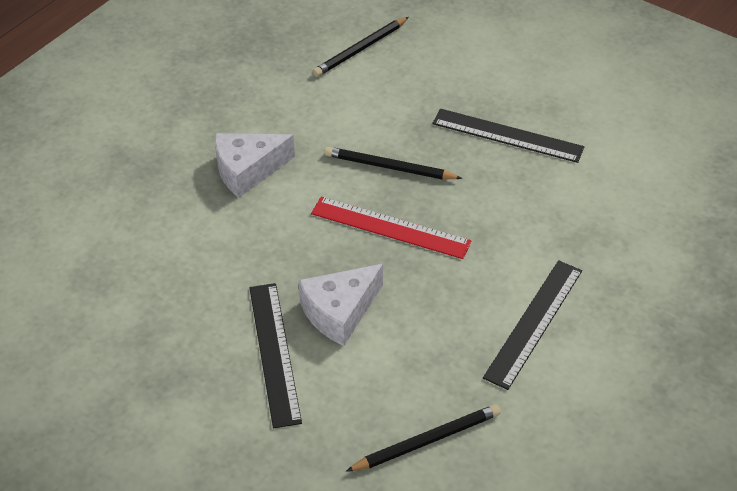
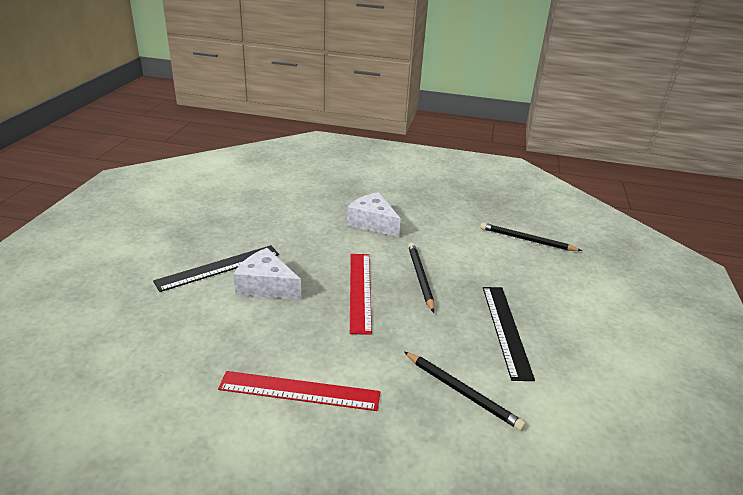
camera: 65 degrees right, 15 degrees down
(427, 440) = (154, 354): black pencil -> black pencil (462, 392)
(534, 323) = (299, 391): black ruler -> red ruler

